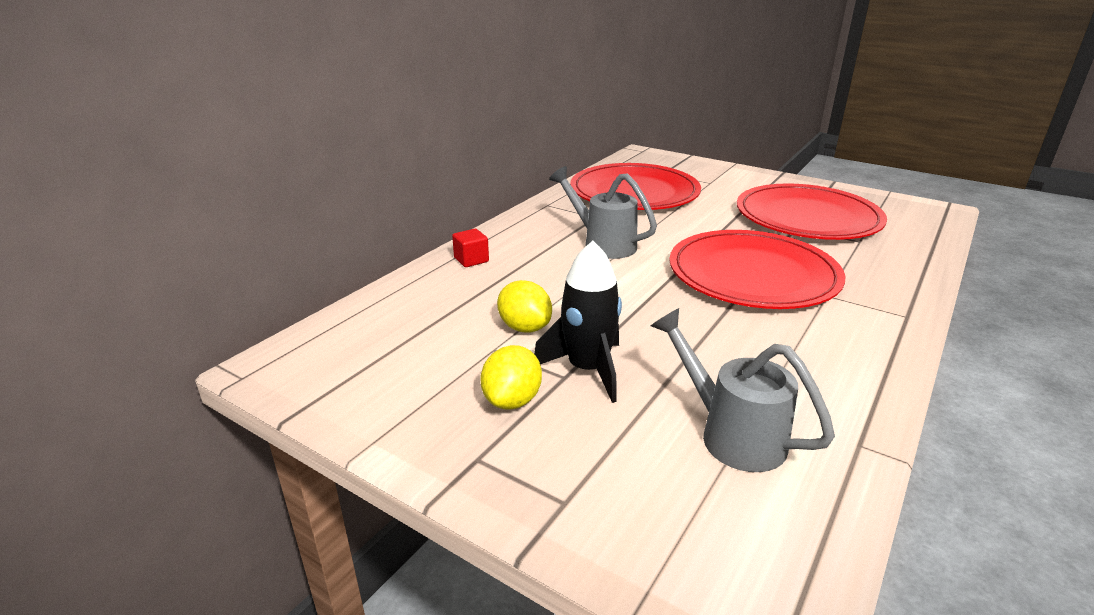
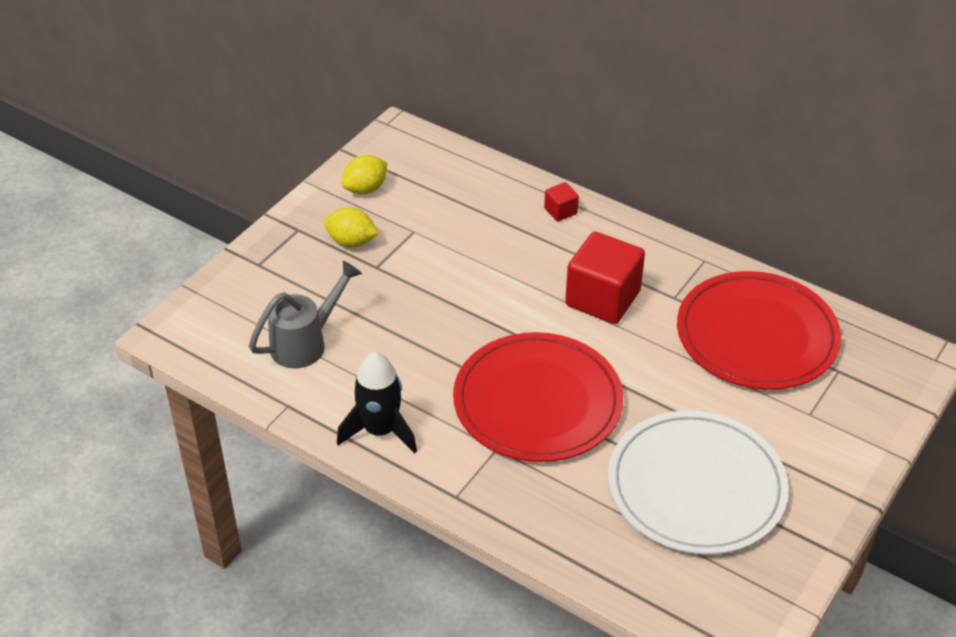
camera: 90 degrees right, 15 degrees up
(524, 327) = (442, 246): yellow lemon -> yellow lemon (365, 189)
(587, 369) = (384, 278): black rocket -> black rocket (380, 430)
(602, 244) = (602, 298): grey watering can -> red cube
(807, 217) = (696, 486): red plate -> white plate

